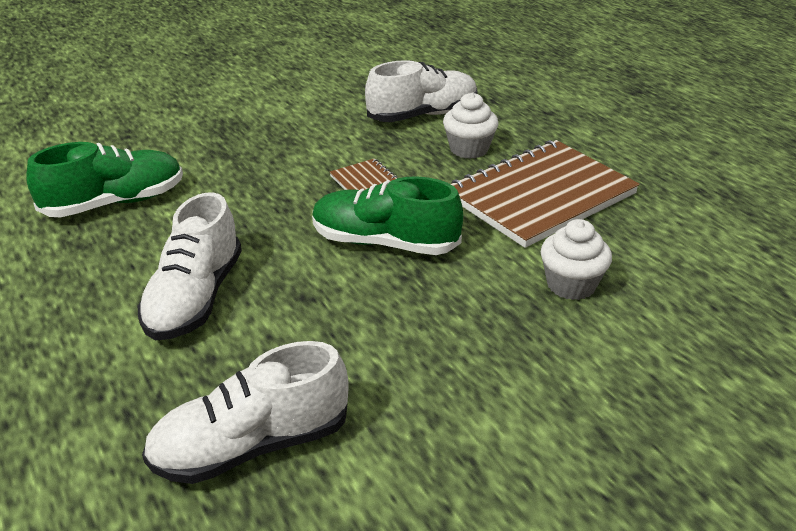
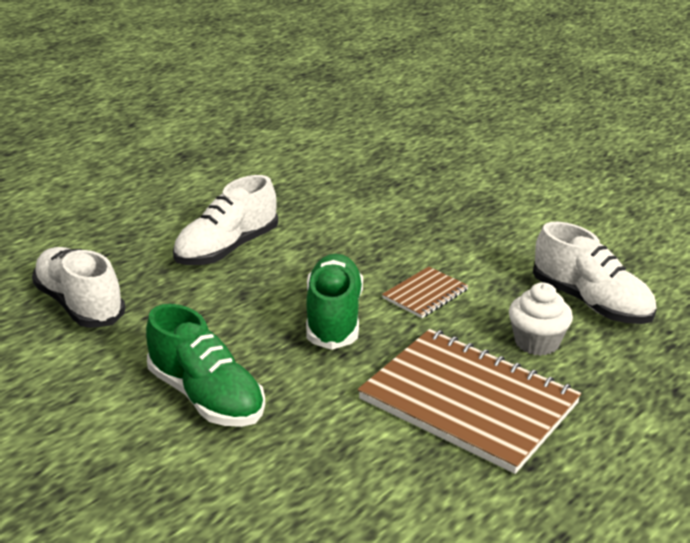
camera: 75 degrees right, 5 degrees down
(114, 203) = (332, 189): green shoe -> green shoe (206, 397)
(195, 298) = (227, 249): white shoe -> white shoe turned 45 degrees counterclockwise
(571, 285) = (310, 435): white cupcake -> none

